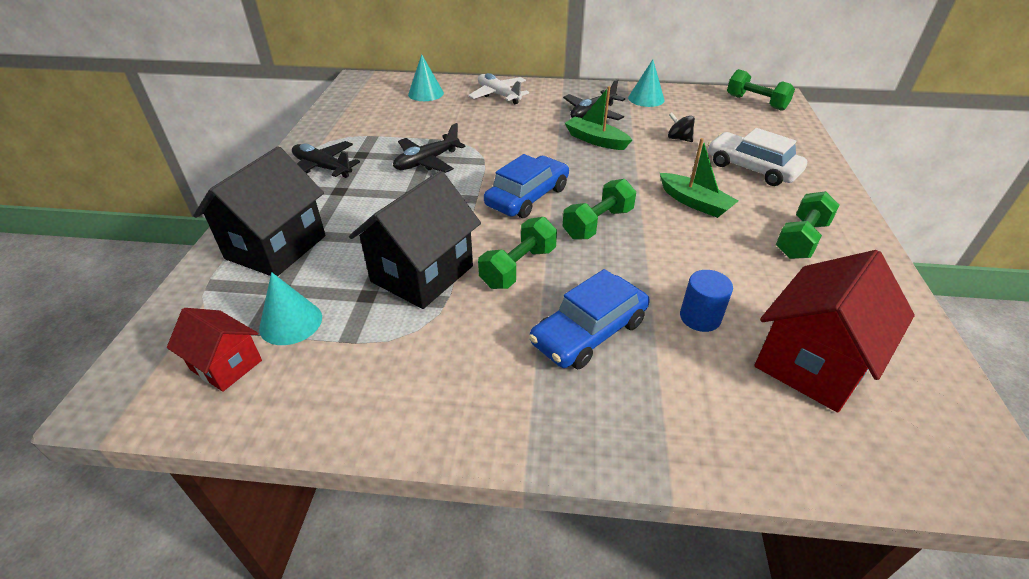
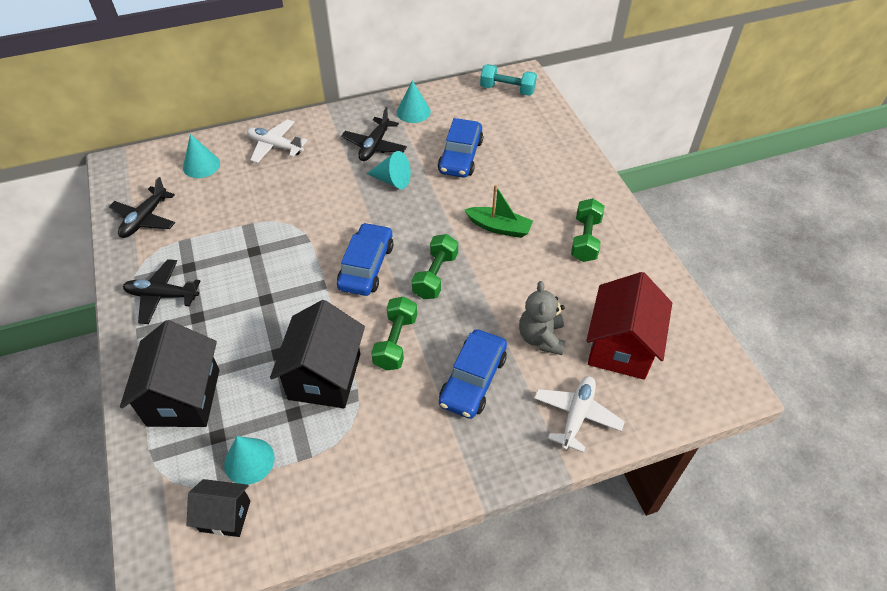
camera: 25 degrees left, 10 degrees up
(226, 365) = (225, 516): red house -> black house
(427, 161) = (256, 255): black plane -> black plane (145, 219)
(595, 140) = (392, 180): green boat -> turquoise cone
(679, 139) = (460, 156): black spinning top -> blue car
(700, 317) = (541, 338): blue cylinder -> grey teddy bear
(713, 420) = (576, 416): none -> white plane
(752, 168) = (529, 174): white car -> none
(756, 102) = (507, 90): green dumbbell -> turquoise dumbbell

